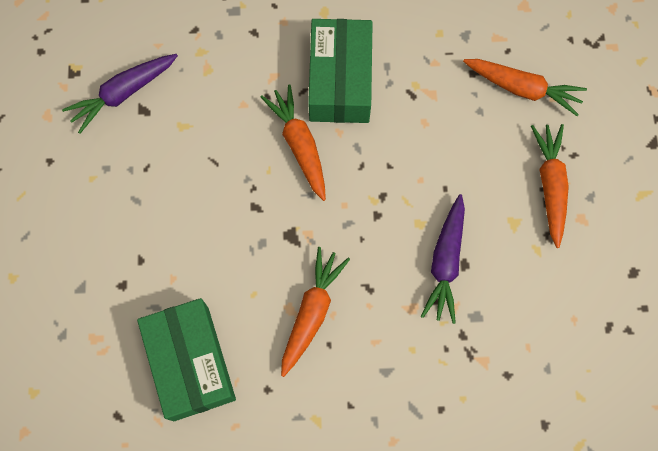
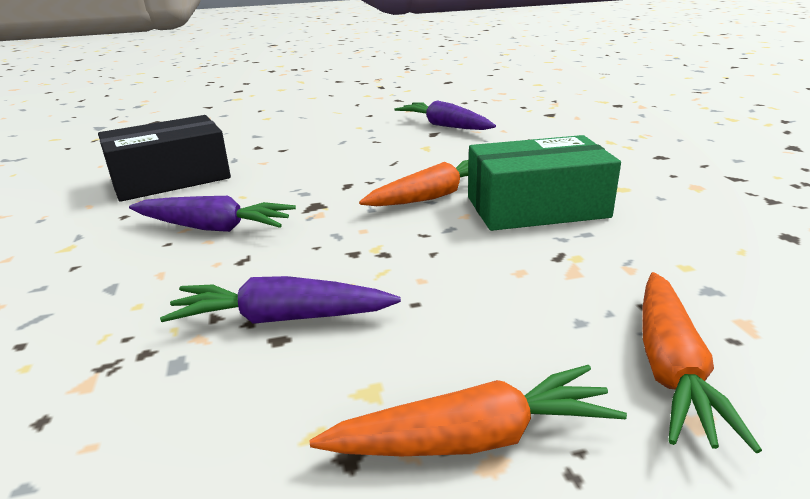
camera: 80 degrees right, 45 degrees down
(191, 363) = (171, 179): green box -> black box
(311, 312) = (213, 227): orange carrot -> purple carrot

